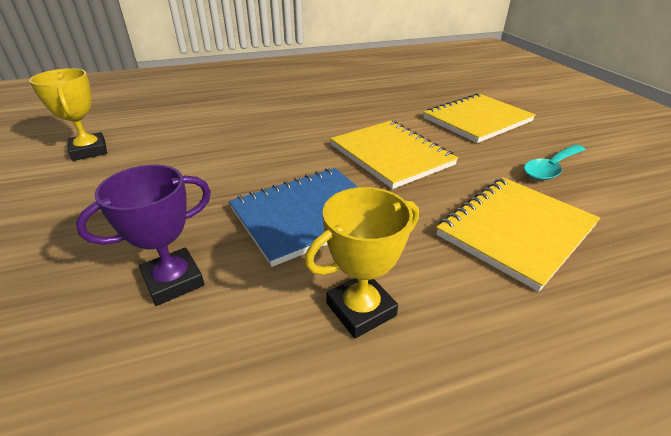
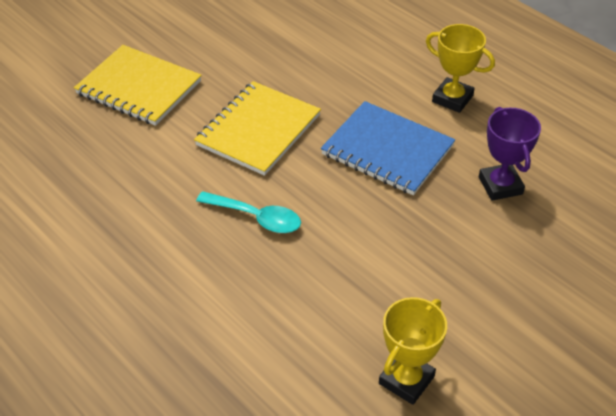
camera: 115 degrees left, 10 degrees up
(173, 281) = (500, 185): purple trophy -> purple trophy turned 45 degrees clockwise
(516, 231) = (330, 50): yellow notebook -> none
(551, 168) = (225, 38): turquoise spoon -> turquoise spoon (256, 217)

